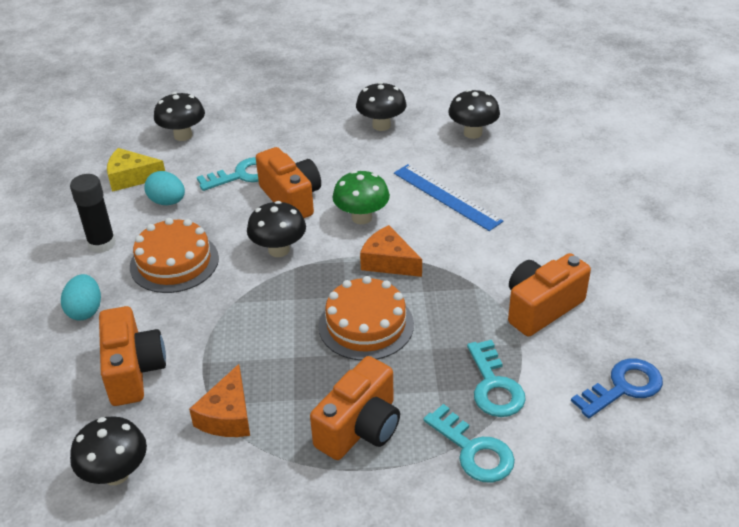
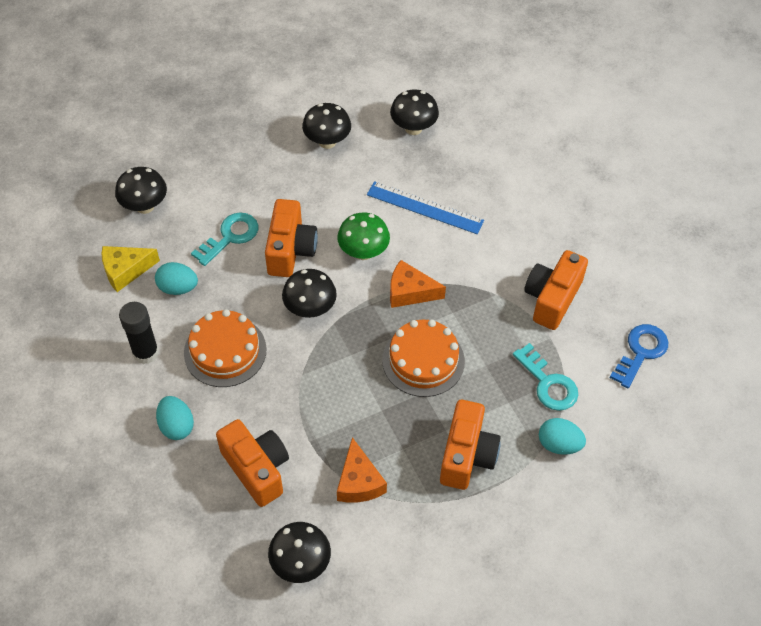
camera: 25 degrees left, 15 degrees up
(291, 198) = (290, 250): orange camera -> orange camera turned 60 degrees clockwise
(474, 450) = (559, 444): turquoise key -> turquoise egg

